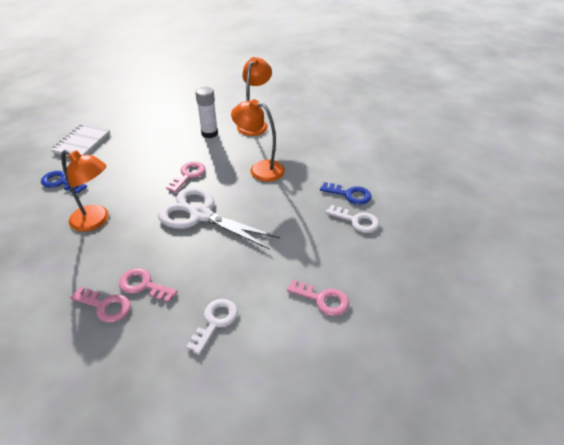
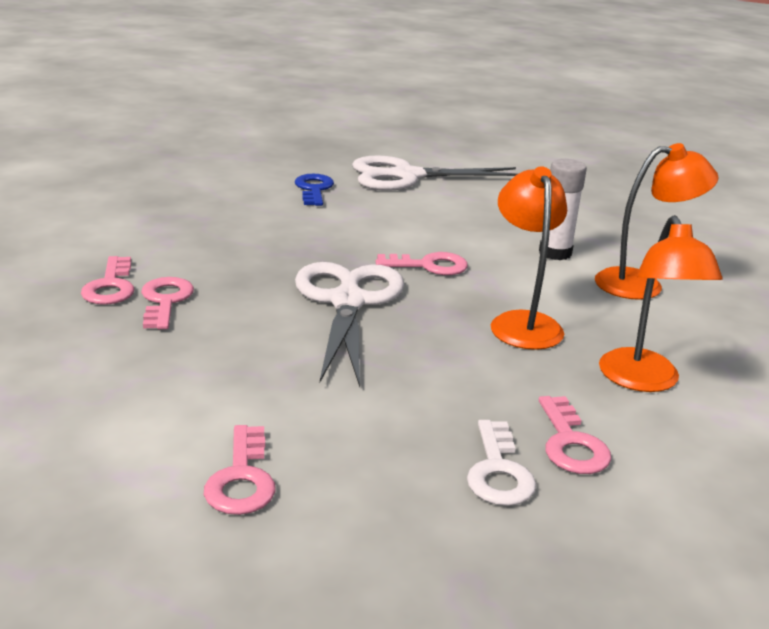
camera: 60 degrees right, 15 degrees down
(82, 143) = (407, 176): white notebook -> white scissors
(96, 221) = (262, 232): orange lamp -> orange lamp (643, 381)
(215, 322) = (127, 379): white key -> none
(349, 194) = (571, 443): blue key -> pink key

